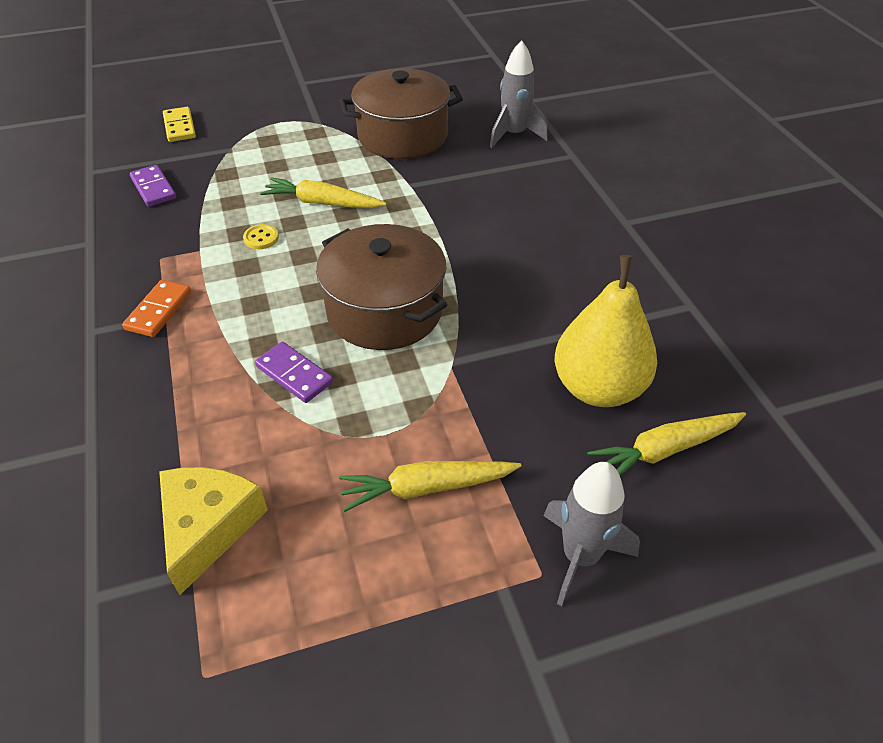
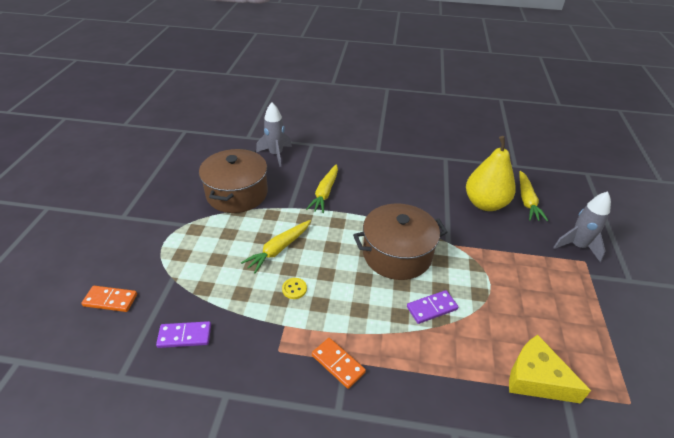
camera: 65 degrees left, 5 degrees down
(179, 127) = (110, 300): yellow domino -> orange domino
(426, 488) = (529, 280): yellow carrot -> yellow carrot (325, 193)

